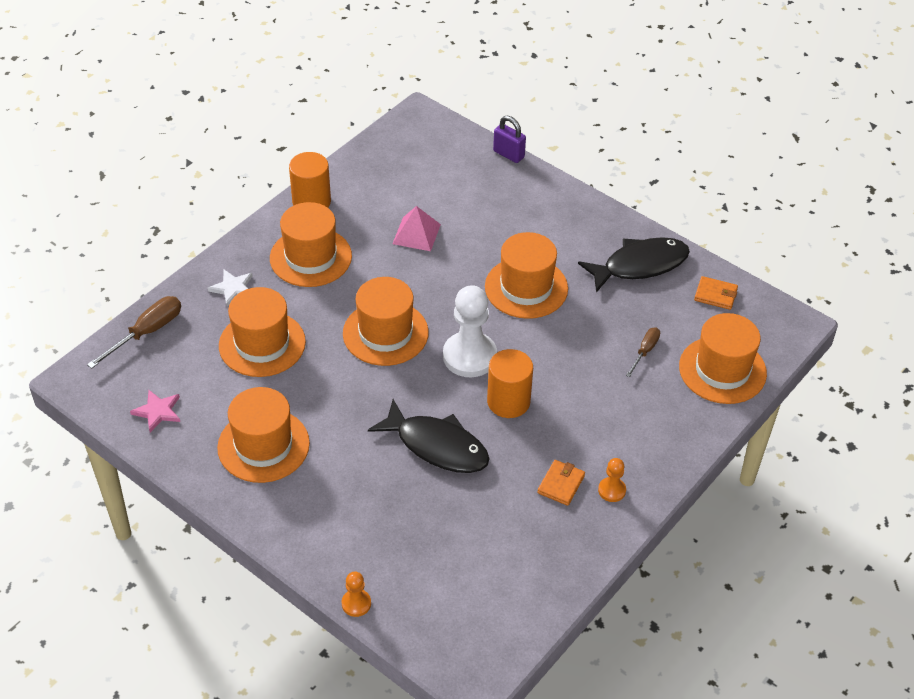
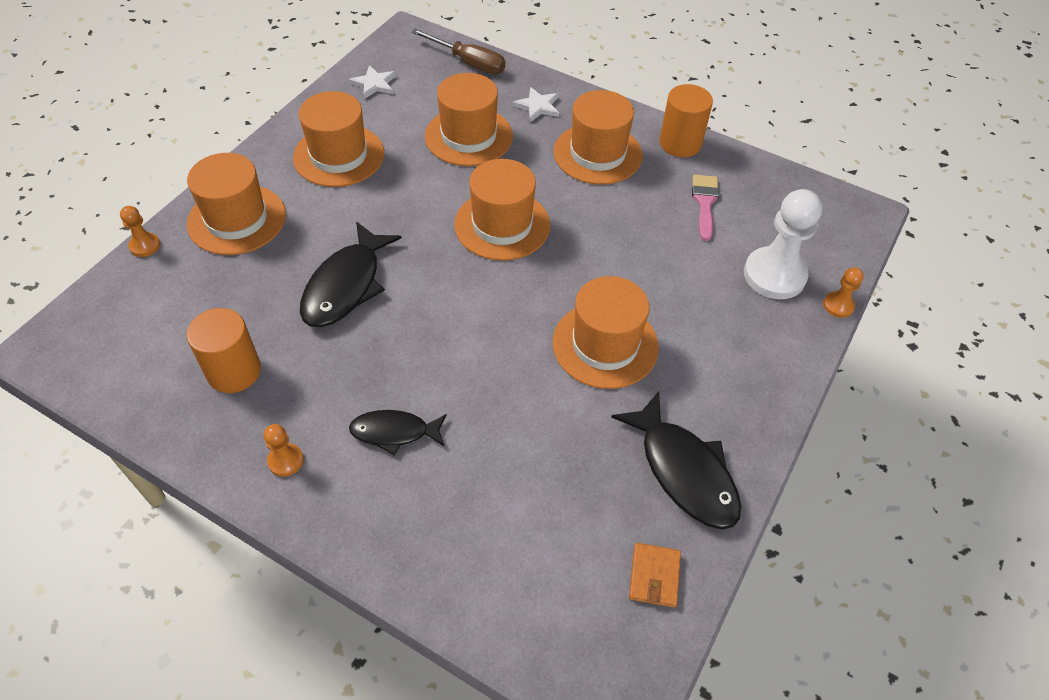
camera: 80 degrees right, 5 degrees up
(158, 411) = (374, 84): pink star -> white star
(388, 202) = (704, 203): none -> pink brush
(416, 234) = (662, 233): pink pyramid -> none
(469, 356) = (481, 300): white pawn -> white pawn (774, 275)
(508, 154) = (838, 305): purple padlock -> orange pawn
(508, 401) = (417, 343): orange cylinder -> orange cylinder (234, 371)
(561, 484) = (294, 406): orange wallet -> none
(592, 421) = (394, 432): none -> black fish
(645, 351) = (523, 486): brown screwdriver -> none
(722, 370) = (506, 590): orange hat -> orange hat (237, 219)

